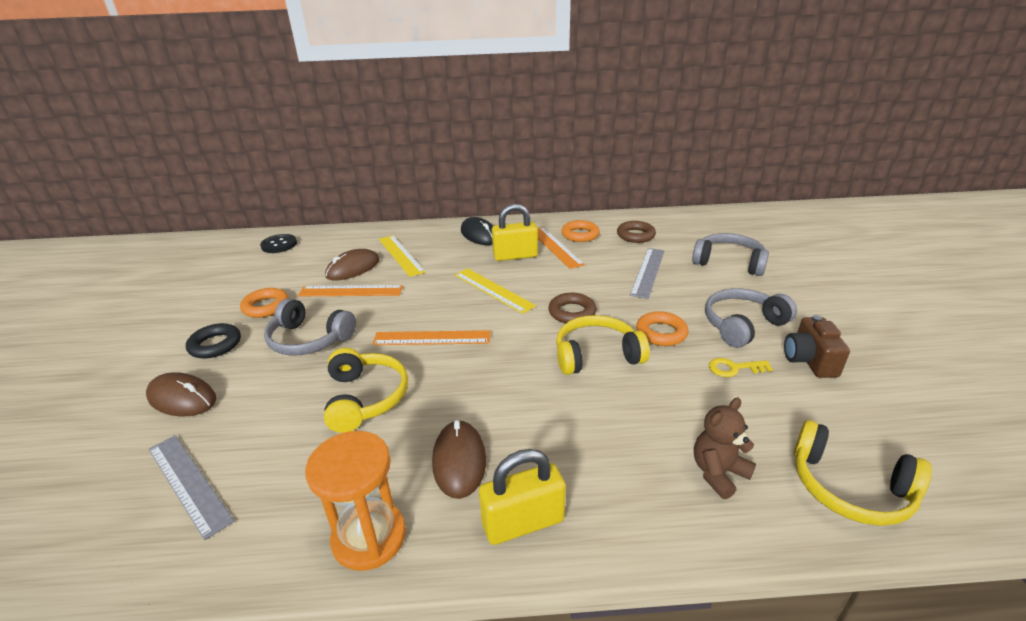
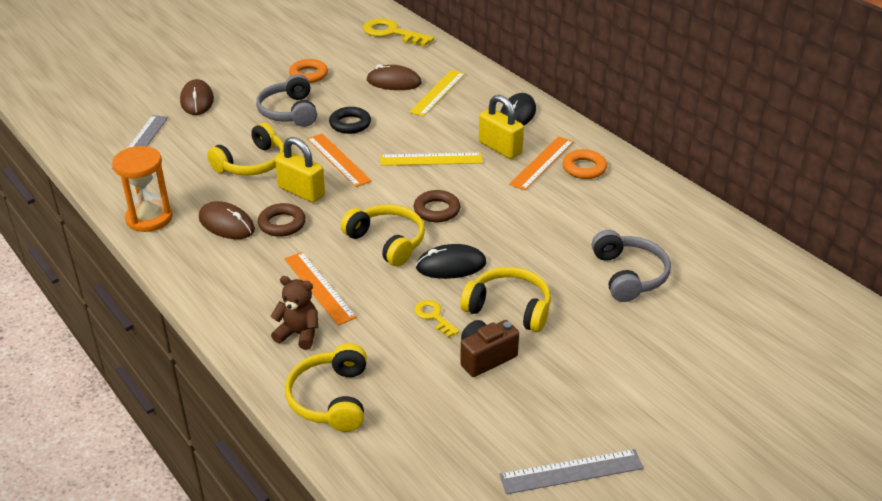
camera: 55 degrees right, 5 degrees up
(215, 345) = (252, 81): black ring -> black ring (350, 124)
(279, 245) = (392, 33): black button -> yellow key
(351, 291) = (362, 97): orange ruler -> orange ruler (319, 287)
(459, 461) = (226, 224): brown mouse -> brown mouse turned 75 degrees clockwise
(493, 290) = (431, 159): yellow ruler -> yellow ruler turned 75 degrees clockwise
(523, 522) = (197, 267): yellow padlock -> yellow padlock (301, 191)
(635, 235) = (623, 201): brown ring -> brown ring (282, 224)
(648, 272) = (552, 230): grey ruler -> grey ruler (571, 471)
(661, 333) = (451, 265): orange ring -> black mouse
(742, 325) = (509, 308): grey headphones -> yellow headphones

